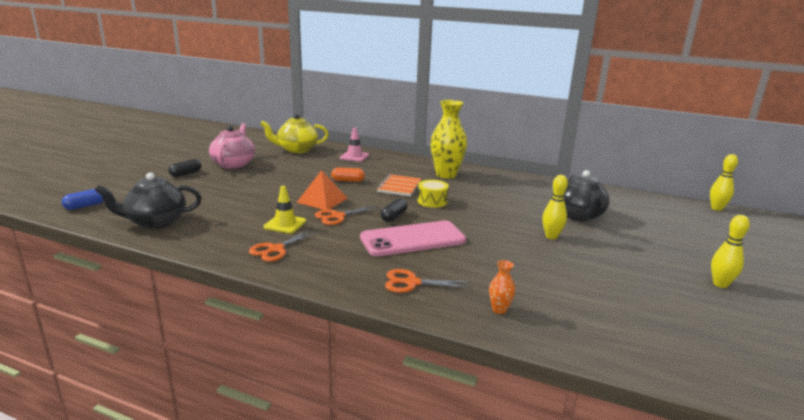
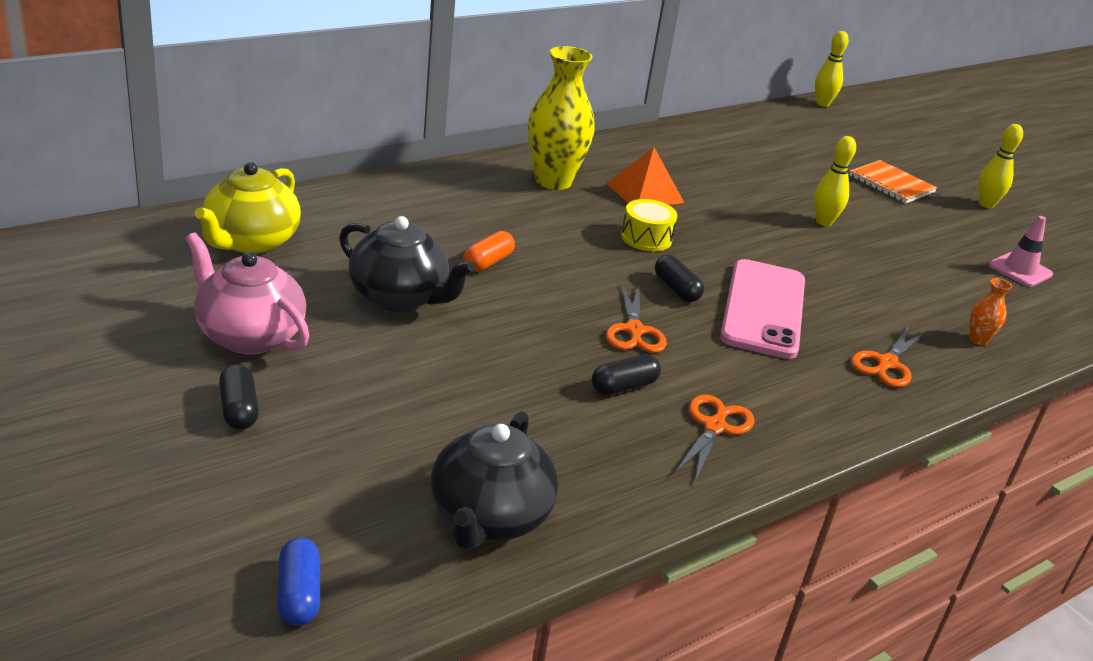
camera: 60 degrees left, 10 degrees up
(276, 249) = (714, 427): orange scissors -> orange scissors turned 135 degrees counterclockwise
(285, 224) = (624, 386): yellow traffic cone -> black capsule
(322, 200) = (552, 317): orange pyramid -> orange pyramid (645, 193)
(354, 156) = (372, 208): pink traffic cone -> pink traffic cone (1020, 270)
(399, 187) = (563, 235): orange notebook -> orange notebook (891, 184)
(579, 215) = (779, 177): black teapot -> black teapot (400, 297)

